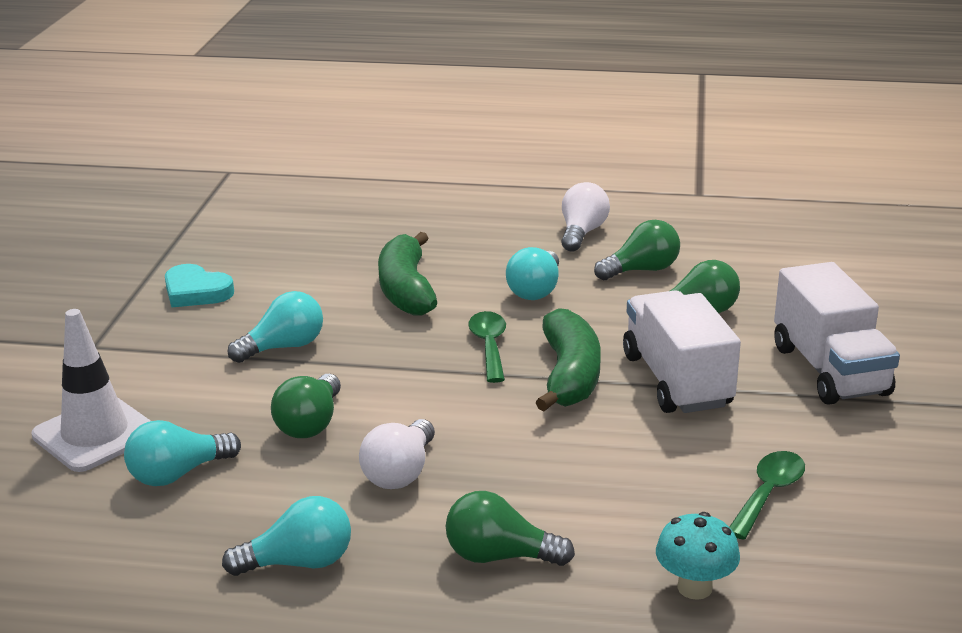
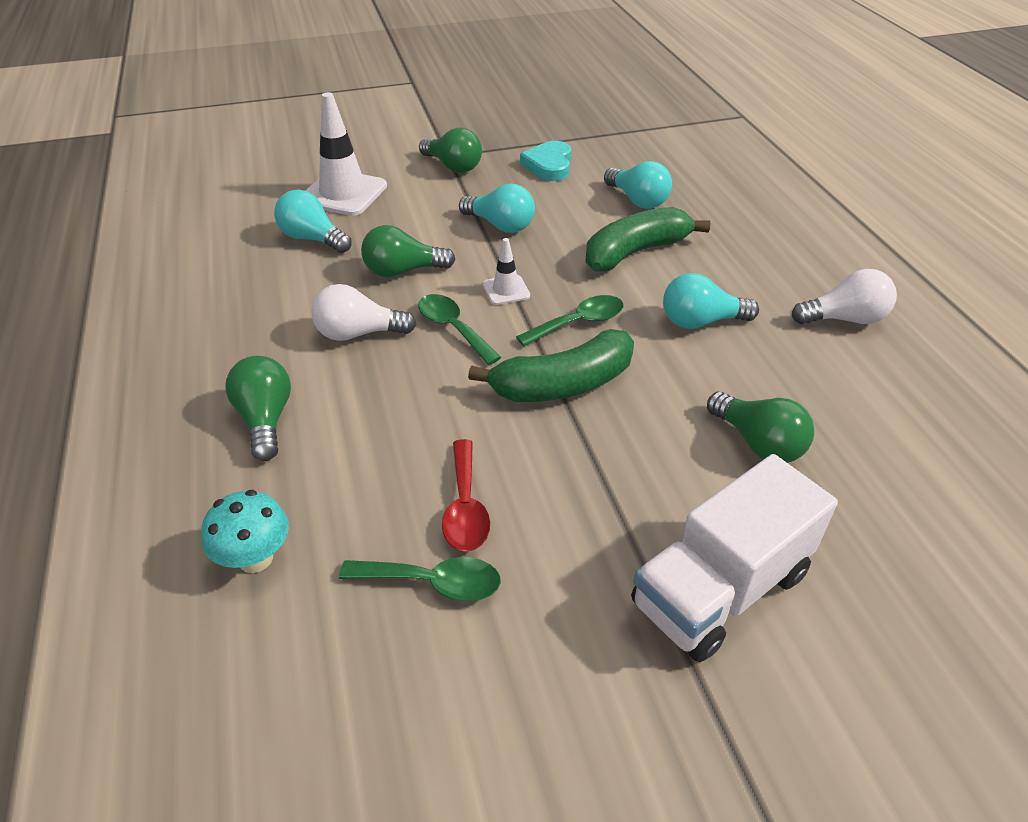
camera: 65 degrees right, 15 degrees up
(299, 563) = (227, 322): turquoise light bulb -> turquoise light bulb (637, 200)
(403, 371) = (506, 290): none -> white traffic cone
(440, 414) = (453, 328): none -> green spoon
(641, 270) = (808, 379): green light bulb -> green light bulb (453, 166)
(676, 380) = (605, 460): white truck -> none
(692, 460) = (465, 507): none -> red spoon

